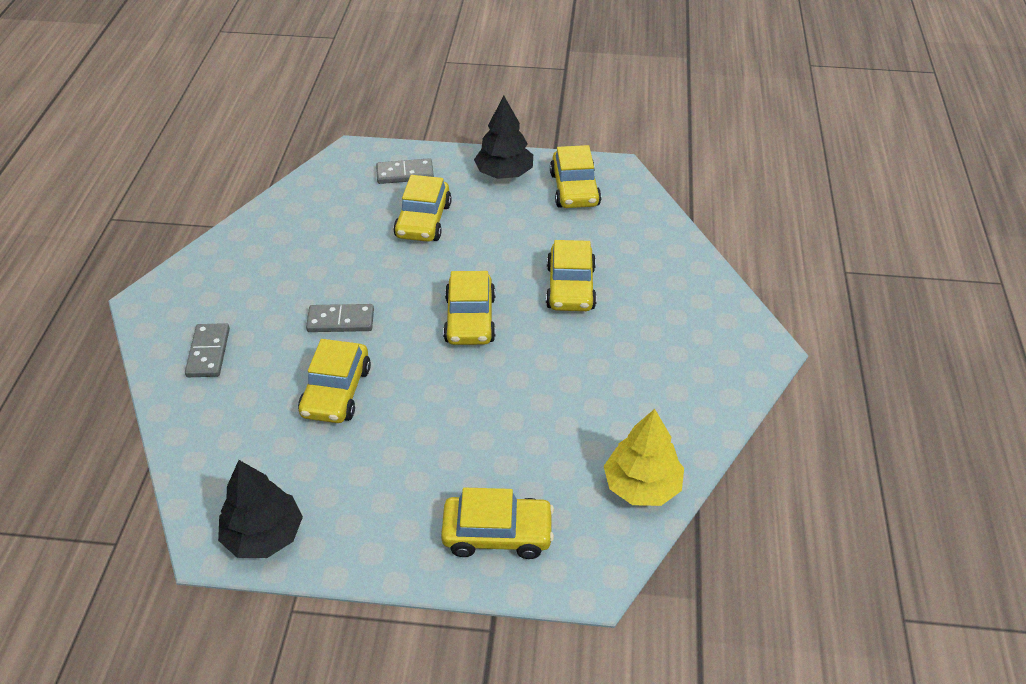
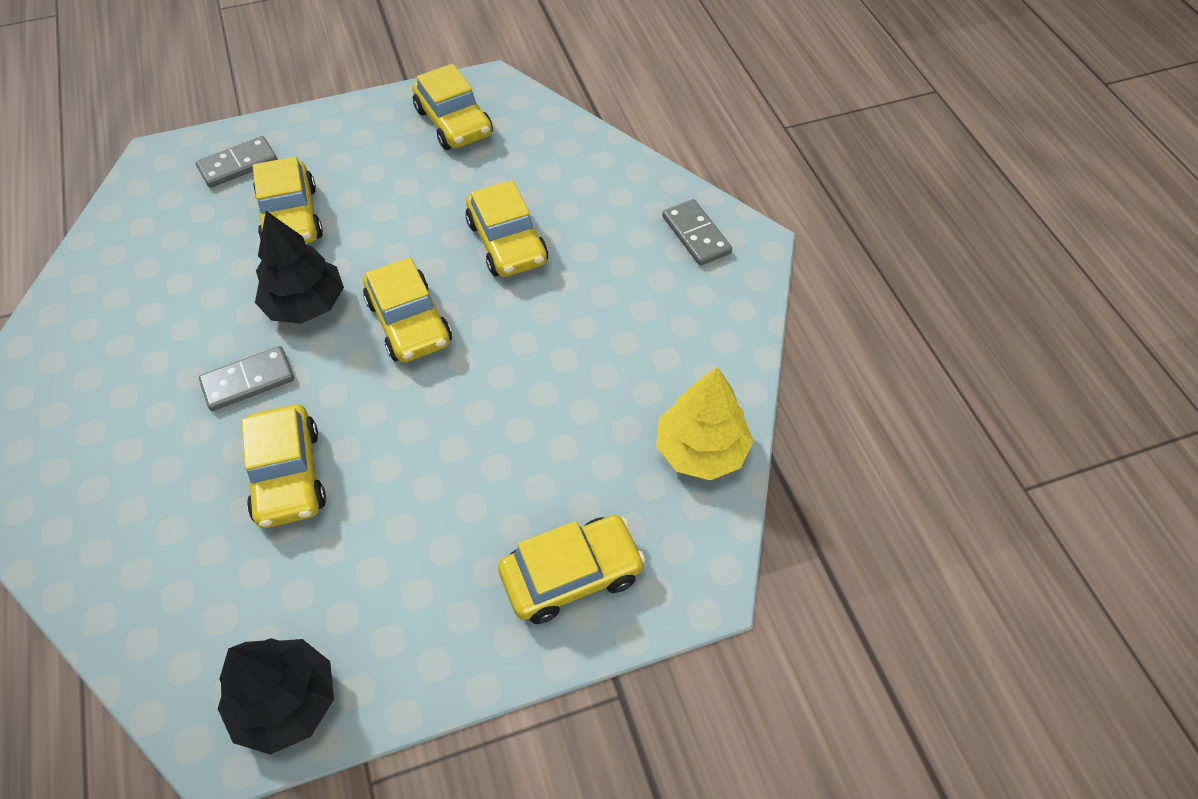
camera: 25 degrees left, 10 degrees up
(208, 352) = (89, 488): grey domino -> grey domino (696, 235)
(504, 173) = (361, 128): black tree -> black tree (305, 304)

